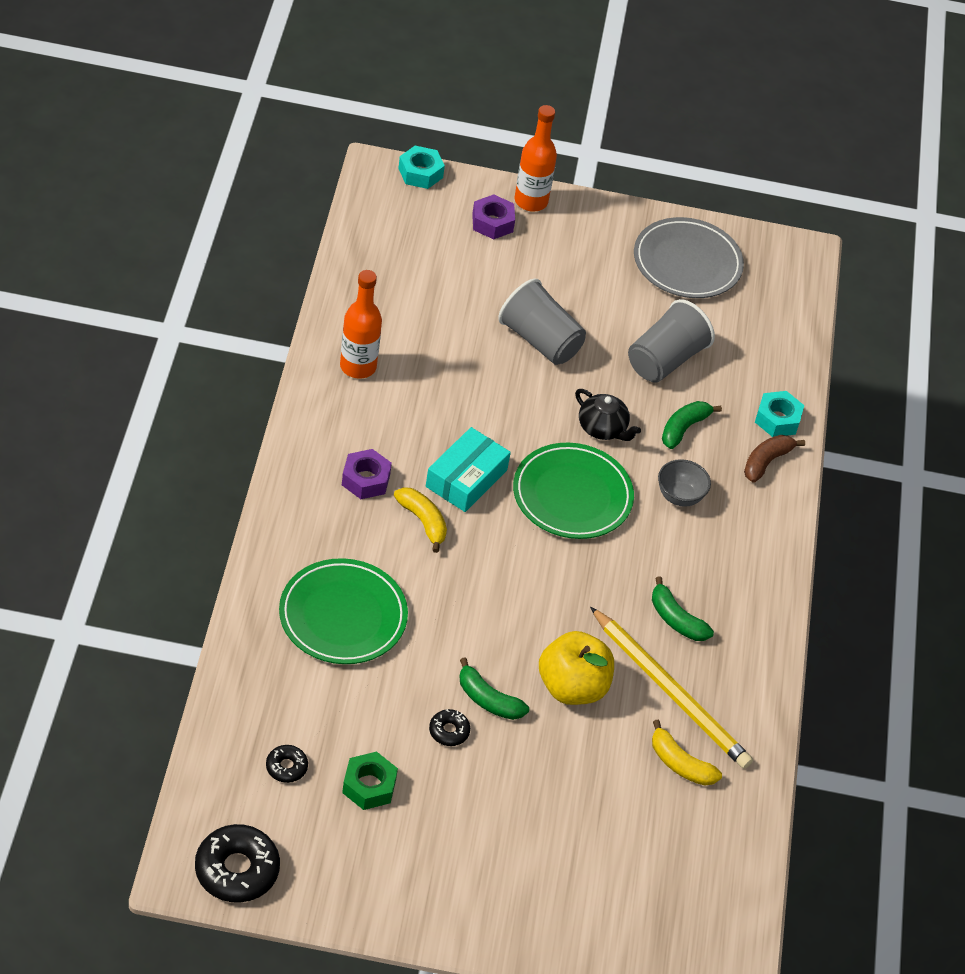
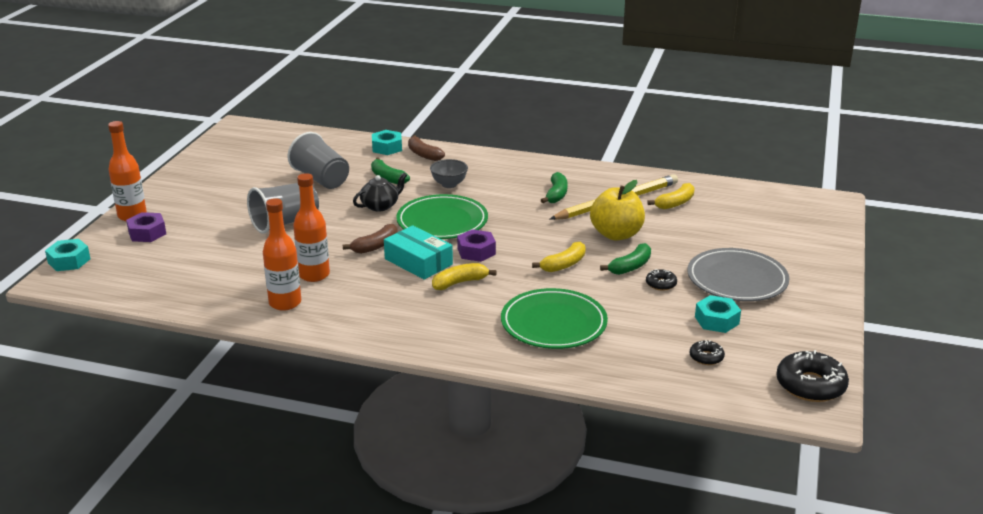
camera: 75 degrees left, 20 degrees down
(365, 480) = (412, 306): purple nut -> purple nut (476, 251)
(369, 786) = (716, 320): green nut -> turquoise nut
(421, 384) = (314, 275): none -> orange bottle
(482, 627) = (564, 264): none -> yellow banana
(497, 433) = (375, 246): none -> brown banana
(676, 619) = (556, 194): green banana -> green banana turned 45 degrees counterclockwise
(687, 263) = (229, 163): grey plate -> grey plate (737, 280)

